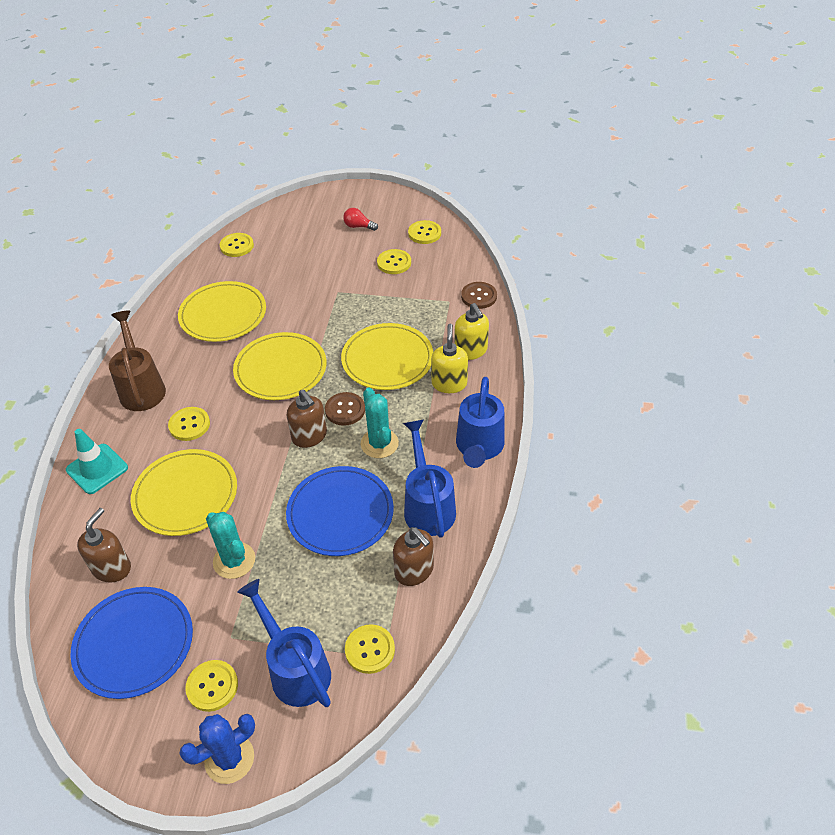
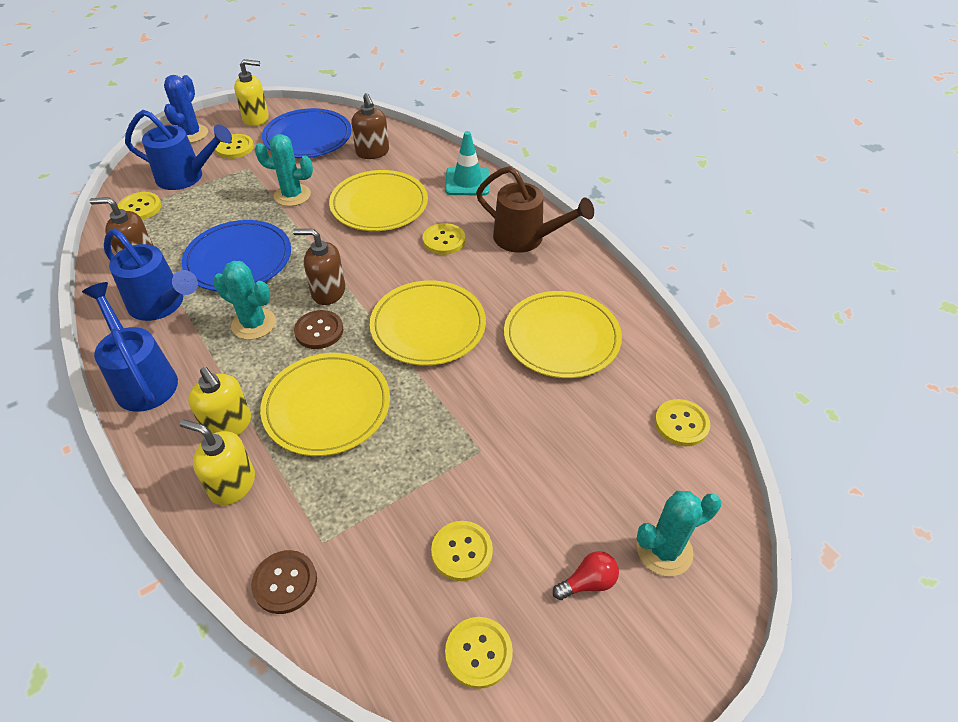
camera: 135 degrees right, 0 degrees up
(142, 731) = (256, 118): none -> yellow soap dispenser
(316, 217) = (664, 550): none -> turquoise cactus

